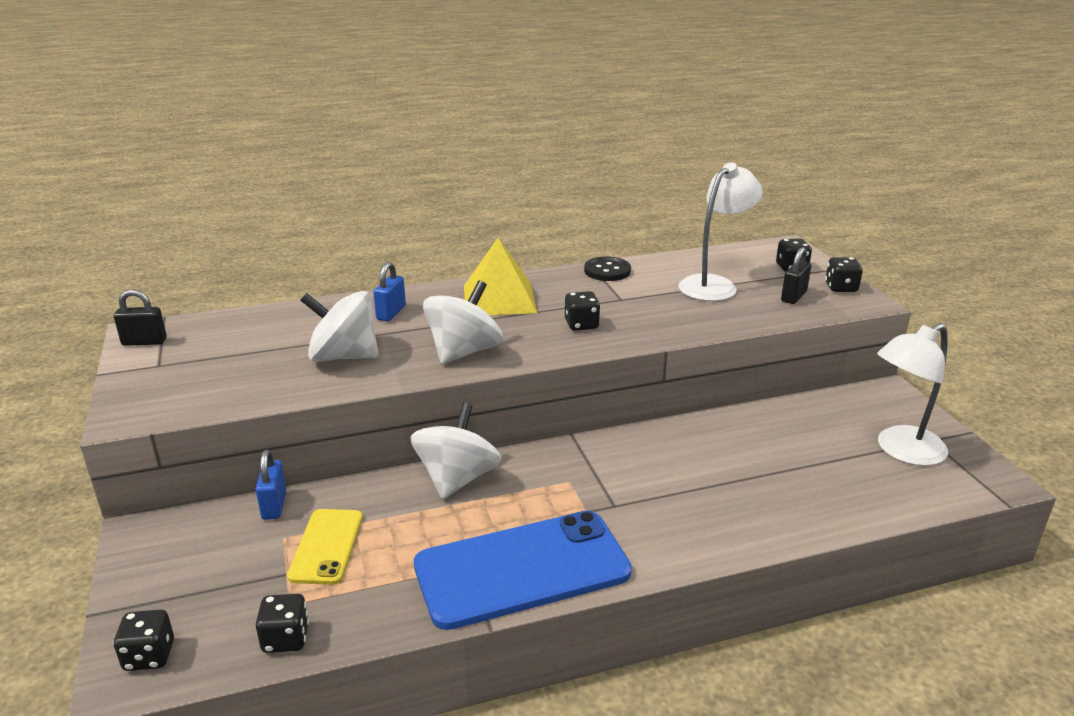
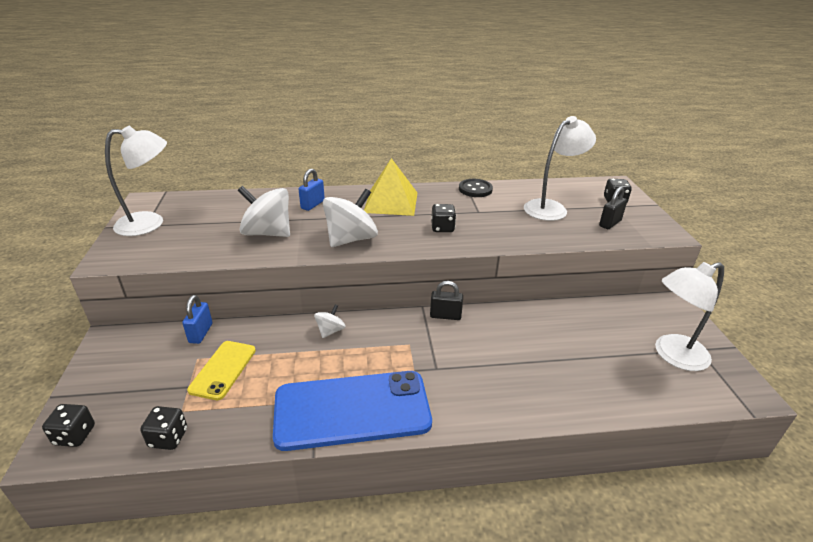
camera: 10 degrees right, 5 degrees up
(144, 342) = (144, 208): black padlock -> black padlock (445, 316)
(164, 362) = (150, 223): none -> white lamp
(457, 479) = (330, 331): white spinning top -> white spinning top, size x0.50
(841, 288) = (649, 220): black dice -> none

